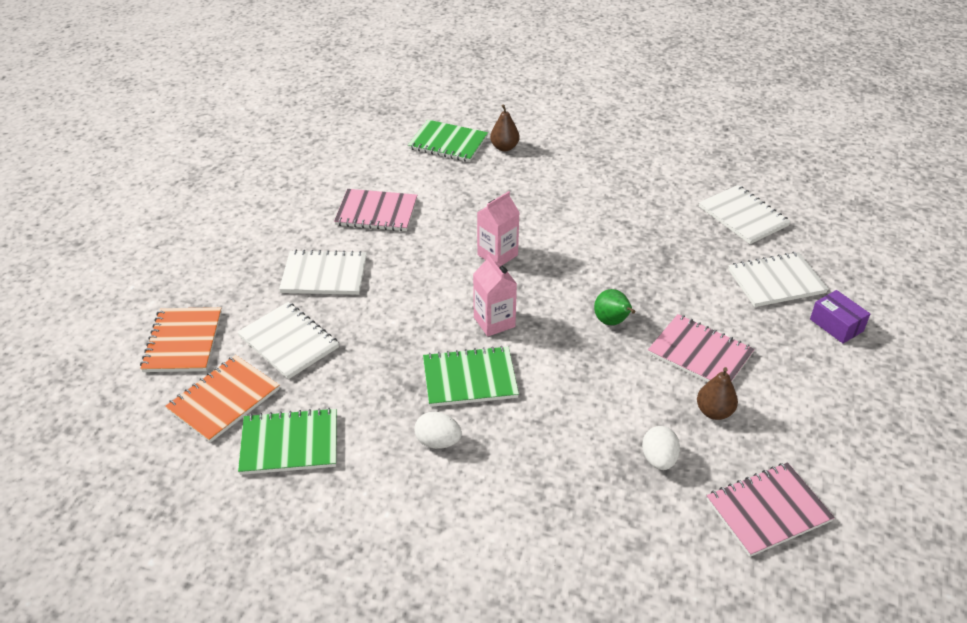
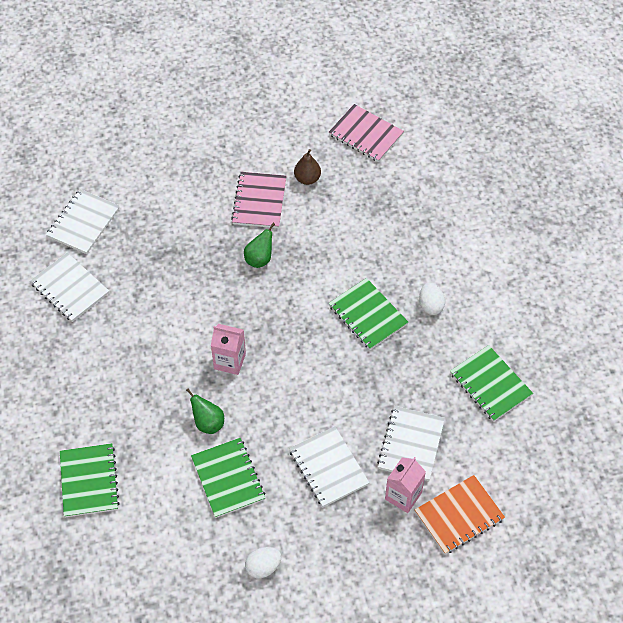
camera: 120 degrees left, 15 degrees up
(224, 400) = (487, 448): orange notebook -> none
(376, 212) = (228, 478): pink notebook -> green notebook
(442, 219) = (208, 423): none -> green pear
(494, 322) = (305, 327): pink carton -> pink carton (403, 496)
(504, 147) = (72, 430): brown pear -> none
(659, 459) = (364, 192): white egg -> white egg (263, 567)
(776, 281) = (155, 182): white notebook -> white notebook (70, 288)
(836, 325) = (183, 140): purple box -> none

